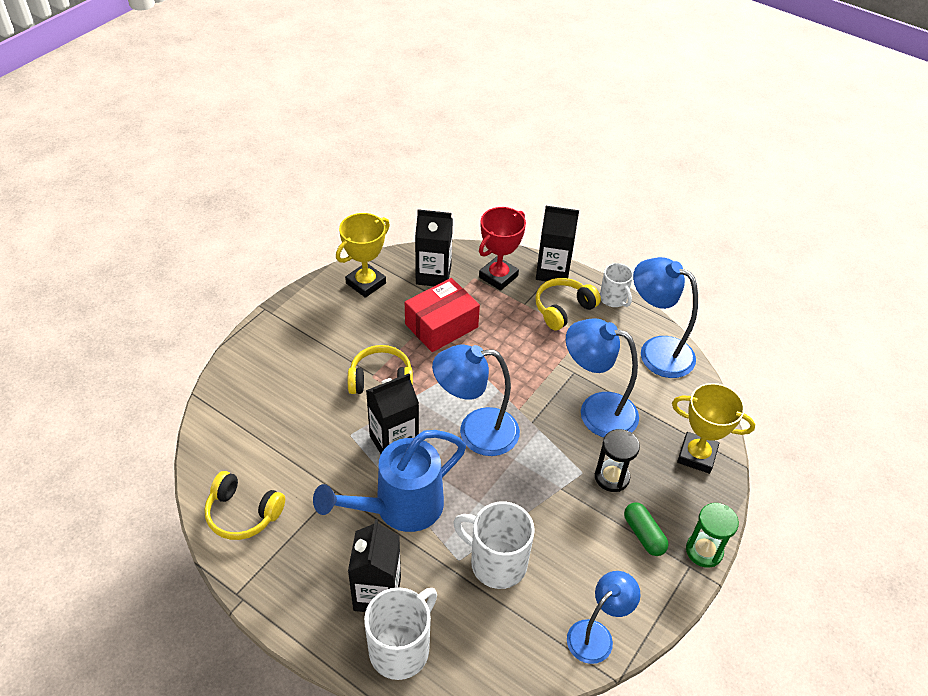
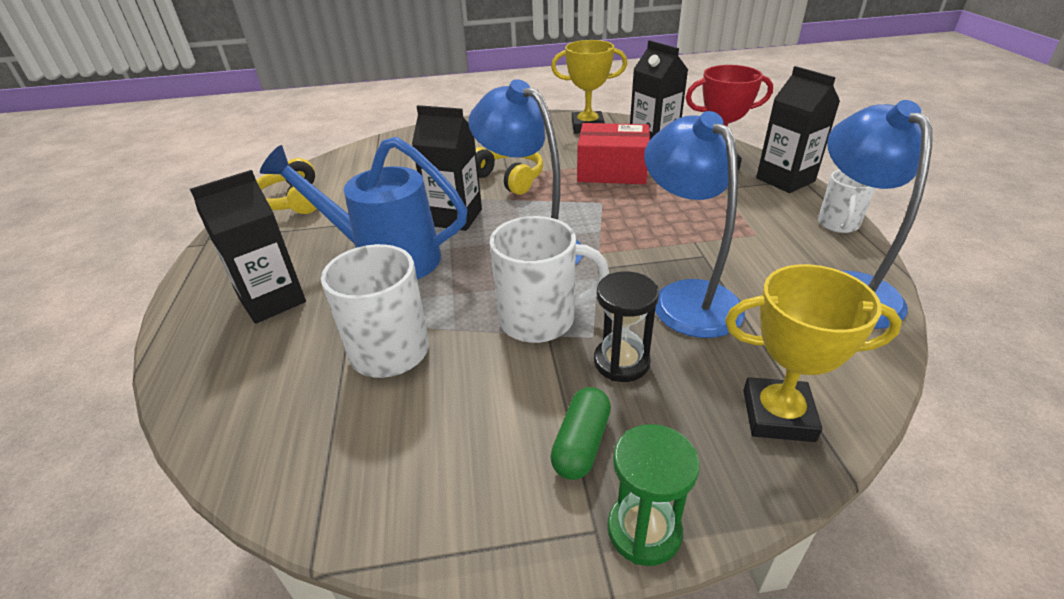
camera: 50 degrees right, 10 degrees down
(401, 649) = (215, 351): white mug -> white mug (540, 319)
(563, 309) = (759, 208): yellow headphones -> none
(596, 635) = (370, 498): blue lamp -> none
(697, 455) = (778, 415): yellow trophy -> yellow trophy turned 60 degrees counterclockwise

